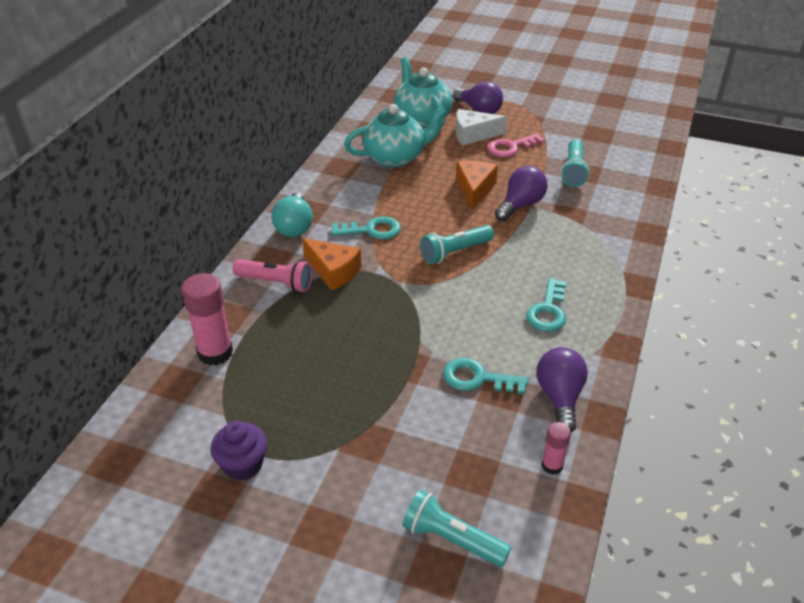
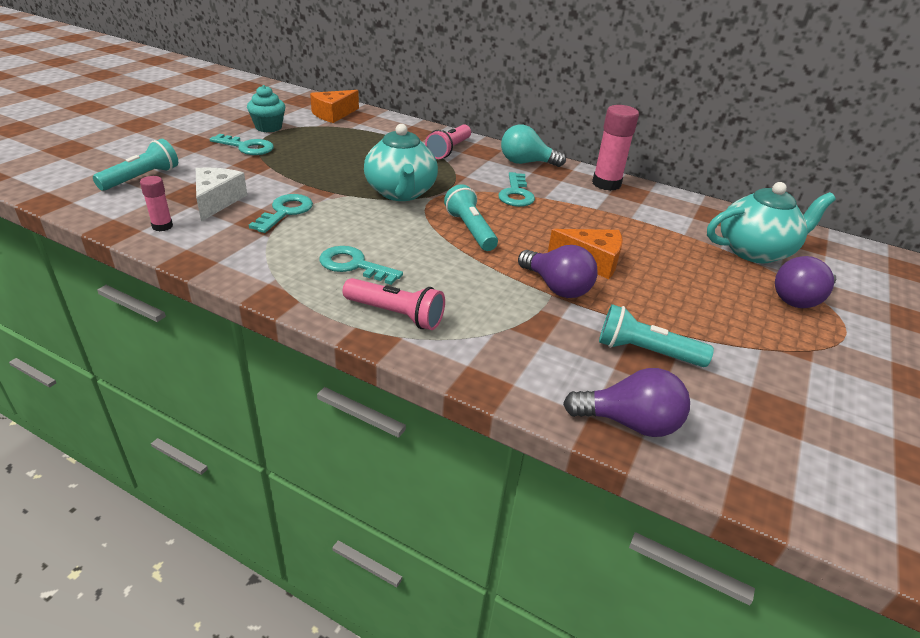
camera: 95 degrees right, 5 degrees down
(215, 353) = (378, 127): pink glue stick -> pink glue stick (606, 184)
(243, 465) = (268, 127): purple cupcake -> turquoise cupcake
(321, 465) = (247, 147): none -> turquoise key
(333, 271) = (457, 171): orange cheese -> orange cheese (333, 114)
(395, 157) = (655, 222): turquoise teapot -> turquoise teapot (401, 193)
(473, 135) = (726, 282): white cheese -> white cheese (217, 201)
(510, 147) = (701, 307): pink key -> none
(559, 397) = (231, 246): purple light bulb -> purple light bulb (629, 423)
(600, 277) = (395, 314): none -> pink flashlight

